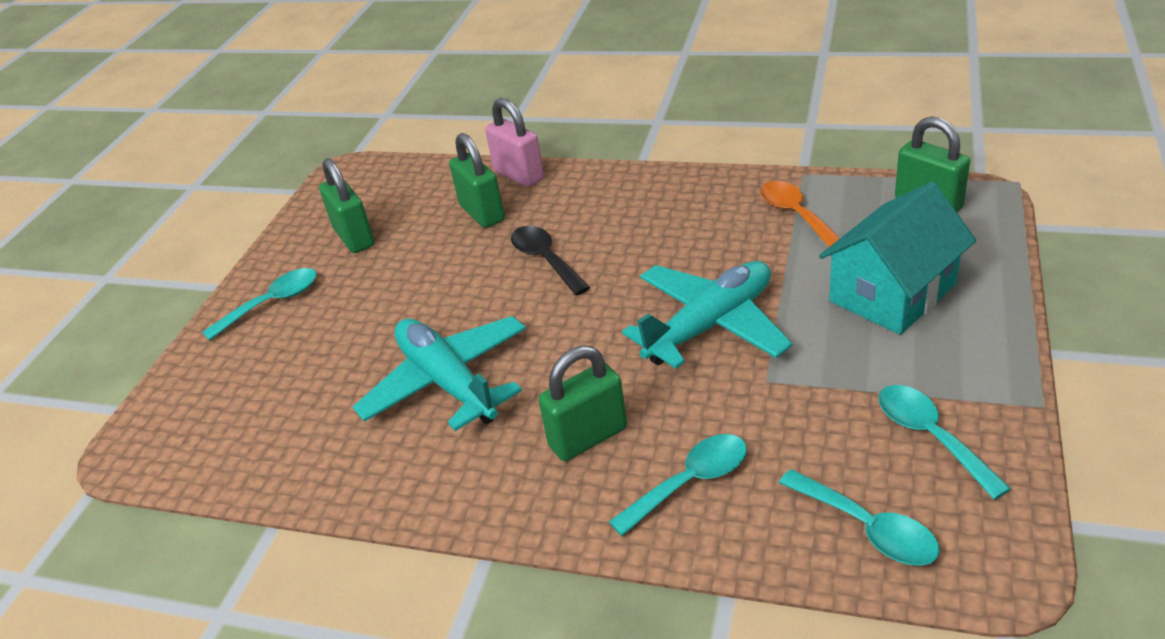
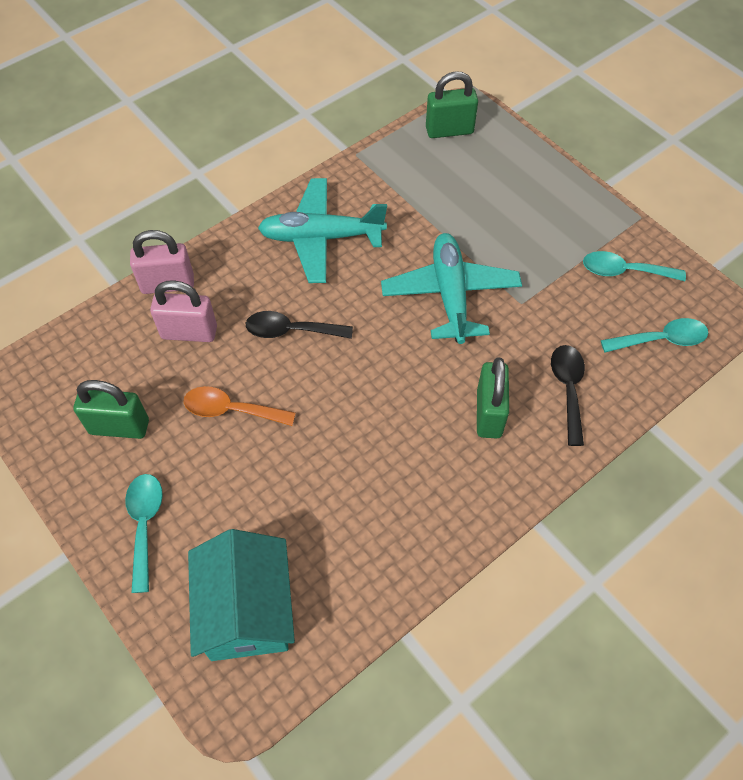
camera: 60 degrees left, 20 degrees up
(448, 383) = (364, 458): turquoise plane -> turquoise plane (321, 238)
(482, 213) = (189, 332): green padlock -> pink padlock
(690, 483) = (568, 389): turquoise spoon -> black spoon
(796, 215) = (393, 187): orange spoon -> orange spoon (231, 410)
(892, 293) = (507, 202): turquoise house -> turquoise house (247, 610)

